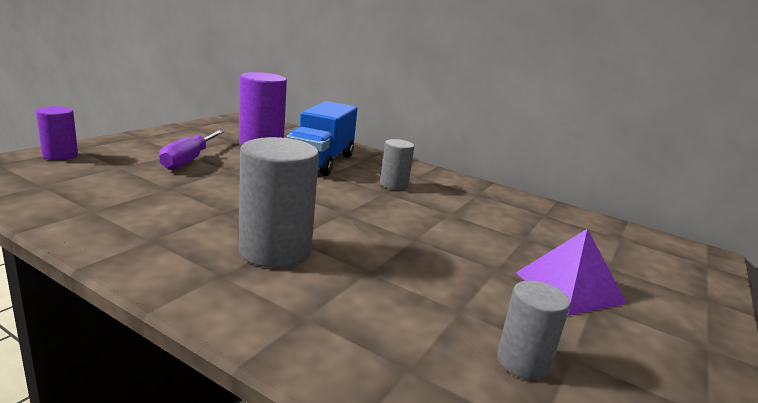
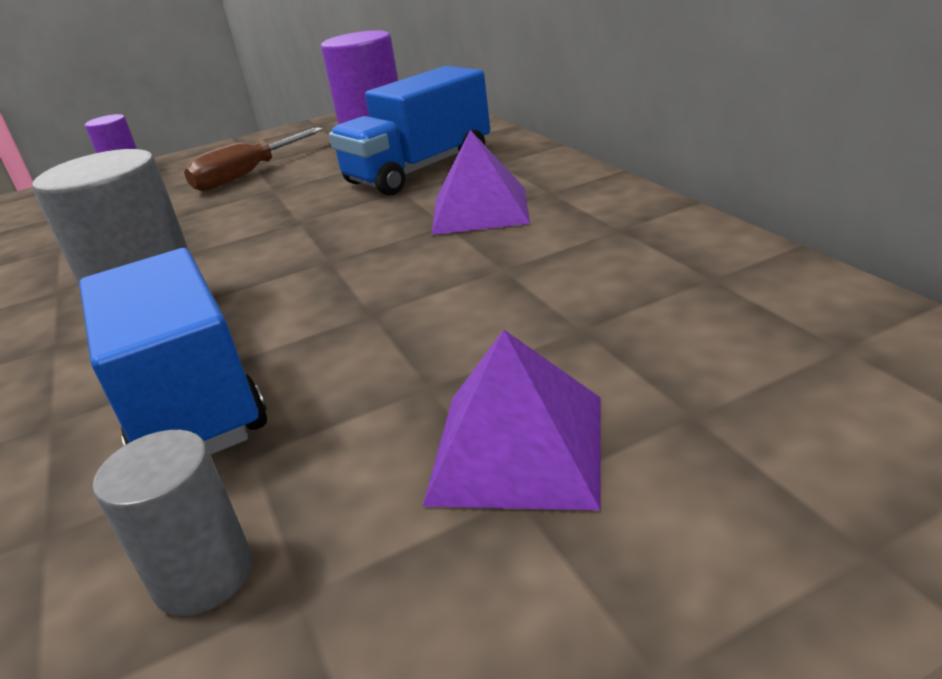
camera: 40 degrees right, 10 degrees up
(189, 160) = (247, 175): purple screwdriver -> brown screwdriver
(383, 292) = (190, 400): none -> blue truck
(394, 185) = (480, 210): grey cylinder -> purple pyramid

